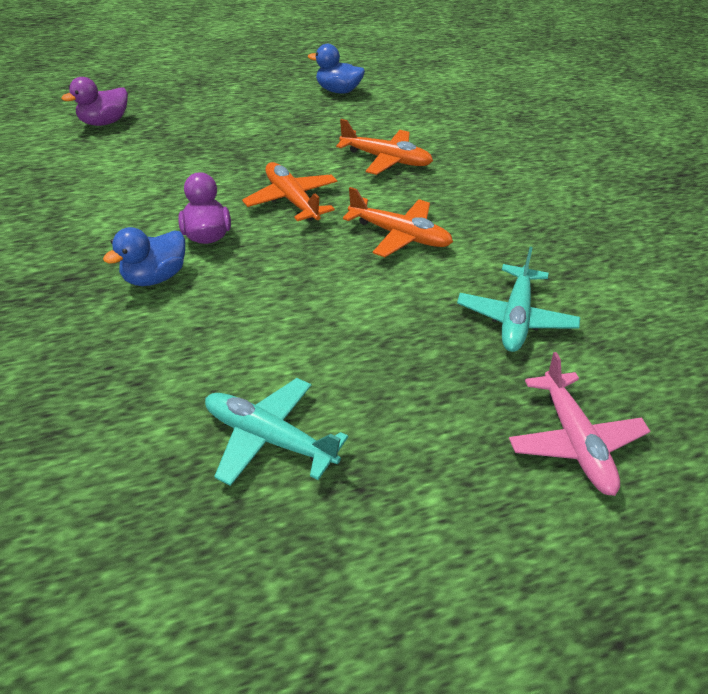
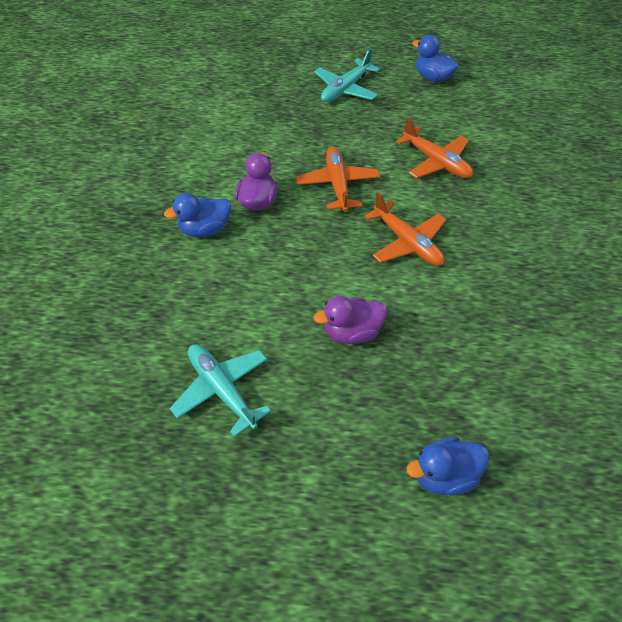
camera: 25 degrees right, 10 degrees up
(104, 122) = (229, 72): purple duck -> purple duck (352, 332)
(515, 318) = (461, 350): turquoise plane -> turquoise plane (345, 89)
(575, 442) = (444, 475): pink plane -> blue duck

